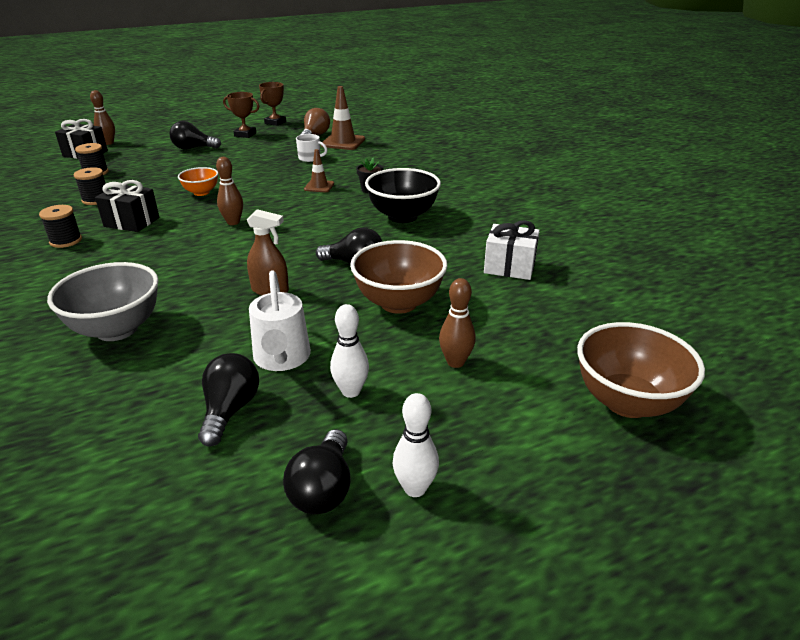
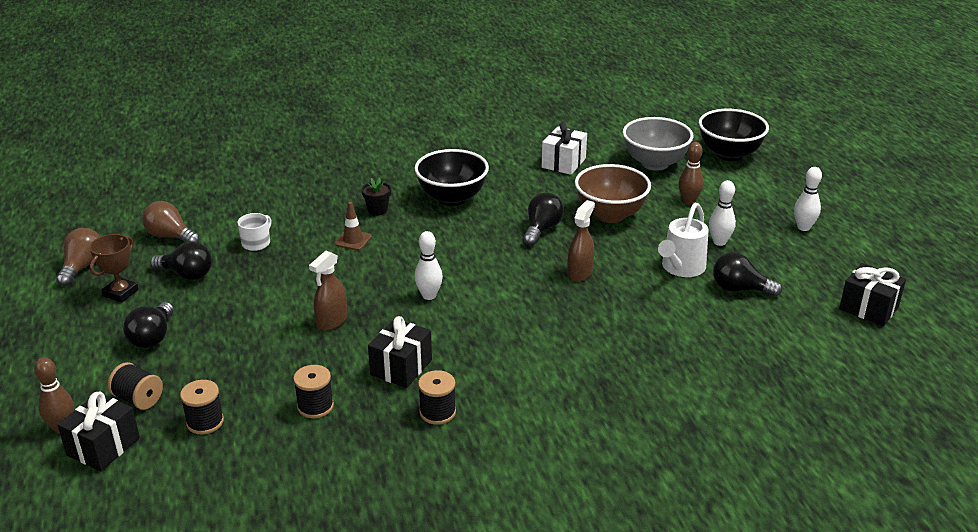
camera: 80 degrees left, 0 degrees up
(117, 329) = (633, 351): grey bowl -> grey bowl (654, 163)
(128, 154) = (138, 399): none -> black spool
(159, 566) = (868, 308): none -> black gift
(201, 192) = (332, 321): orange bowl -> brown spray bottle
(233, 222) = (429, 295): brown bowling pin -> white bowling pin
(275, 122) = (83, 267): brown trophy -> brown light bulb
(282, 359) = (681, 268): white watering can -> white watering can turned 120 degrees clockwise
(323, 489) = (807, 256): black light bulb -> black light bulb (186, 275)
(343, 142) = (212, 217): brown traffic cone -> none
(627, 402) = (729, 154): brown bowl -> black bowl

